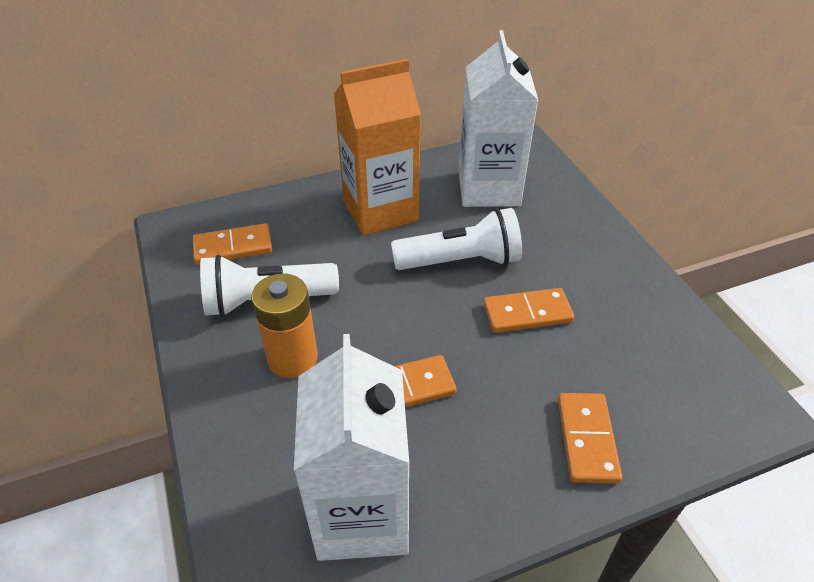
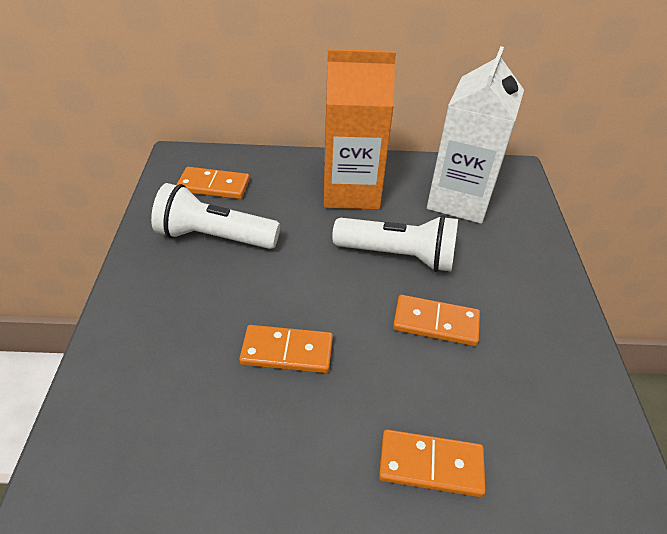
camera: 20 degrees right, 0 degrees up
(292, 358) = (207, 291): orange battery -> none
(361, 514) = (184, 450): white carton -> none
(587, 439) = (430, 465): orange domino -> orange domino turned 75 degrees clockwise

